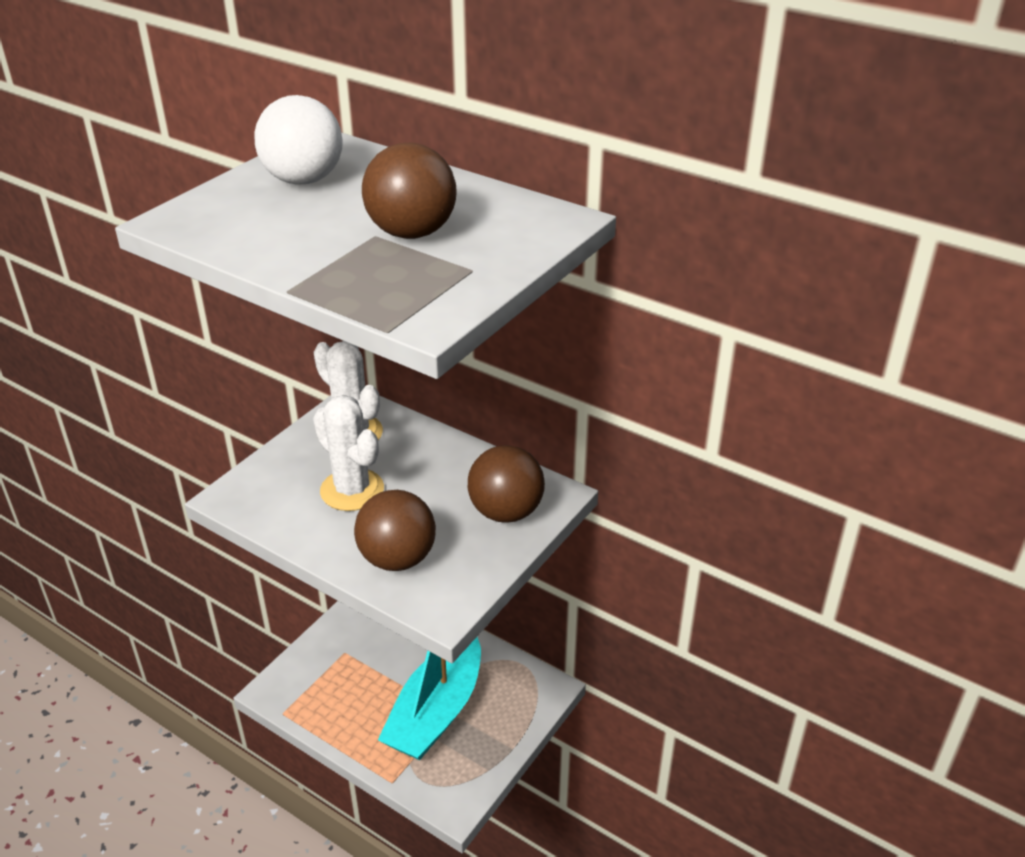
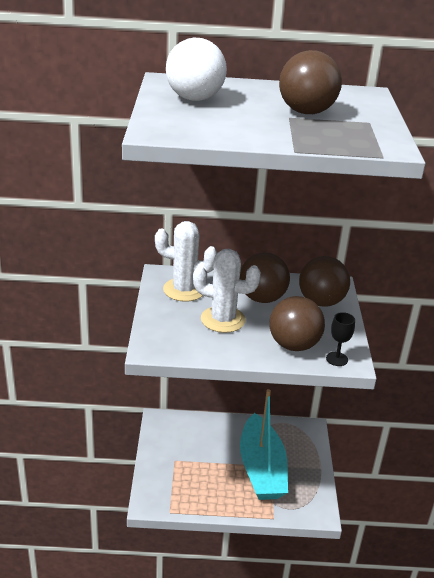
camera: 35 degrees left, 5 degrees down
(429, 600) = (337, 359): none -> black goblet
(434, 478) = (262, 298): none -> brown ball

